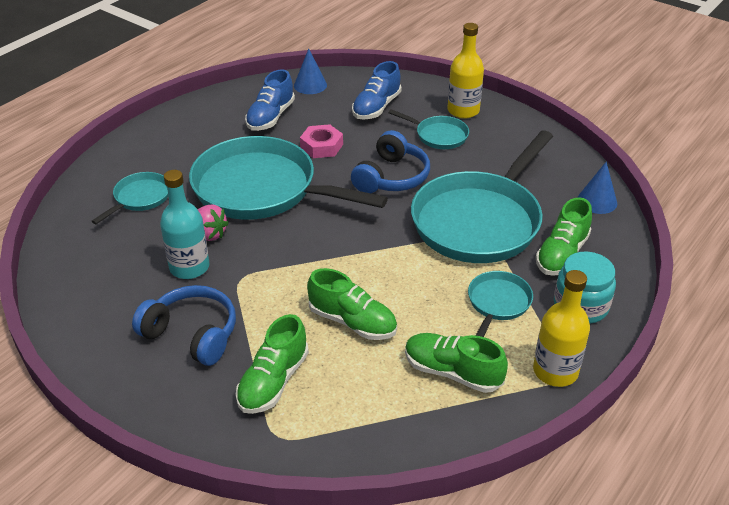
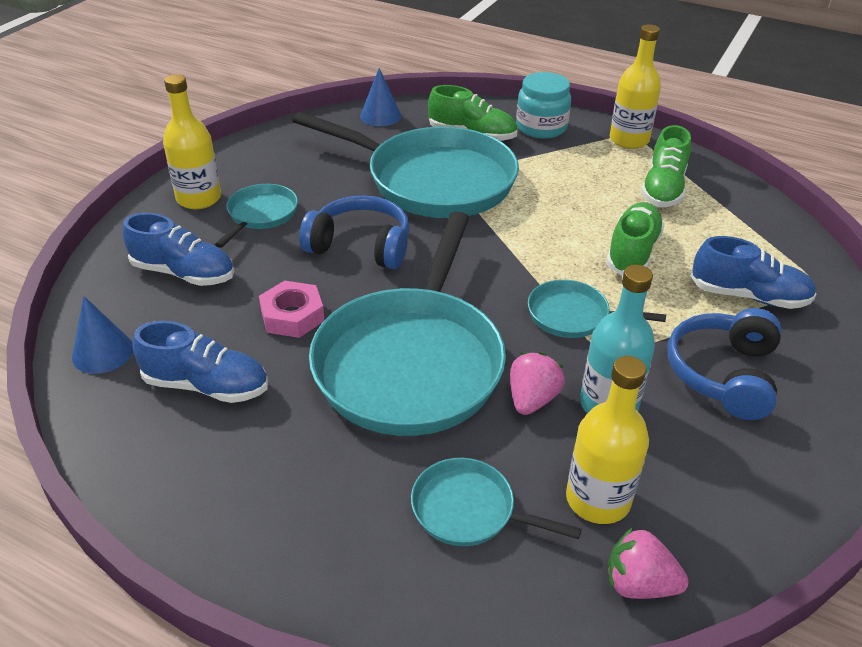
camera: 100 degrees left, 0 degrees up
(62, 249) = (639, 584): none -> pink strawberry
(121, 246) = (598, 499): none -> yellow bottle
(273, 381) = (748, 296): green shoe -> blue shoe
(497, 303) = (559, 168): turquoise pan -> turquoise pan (573, 316)

